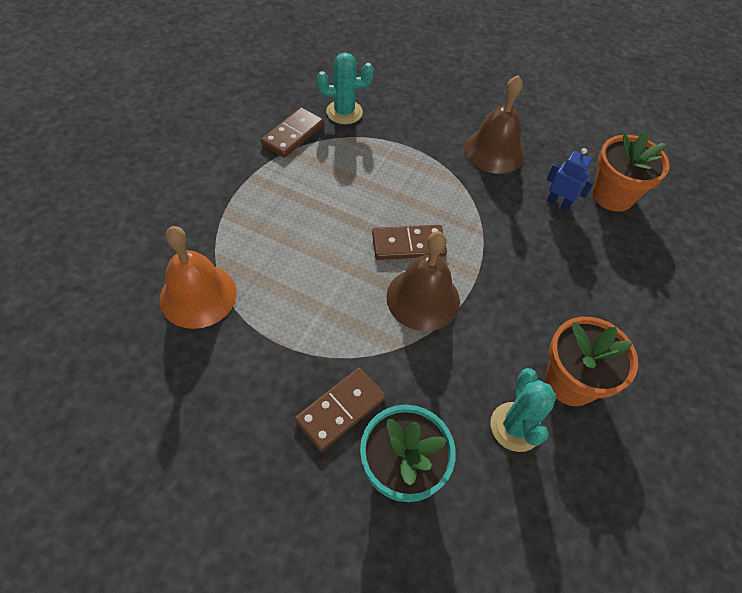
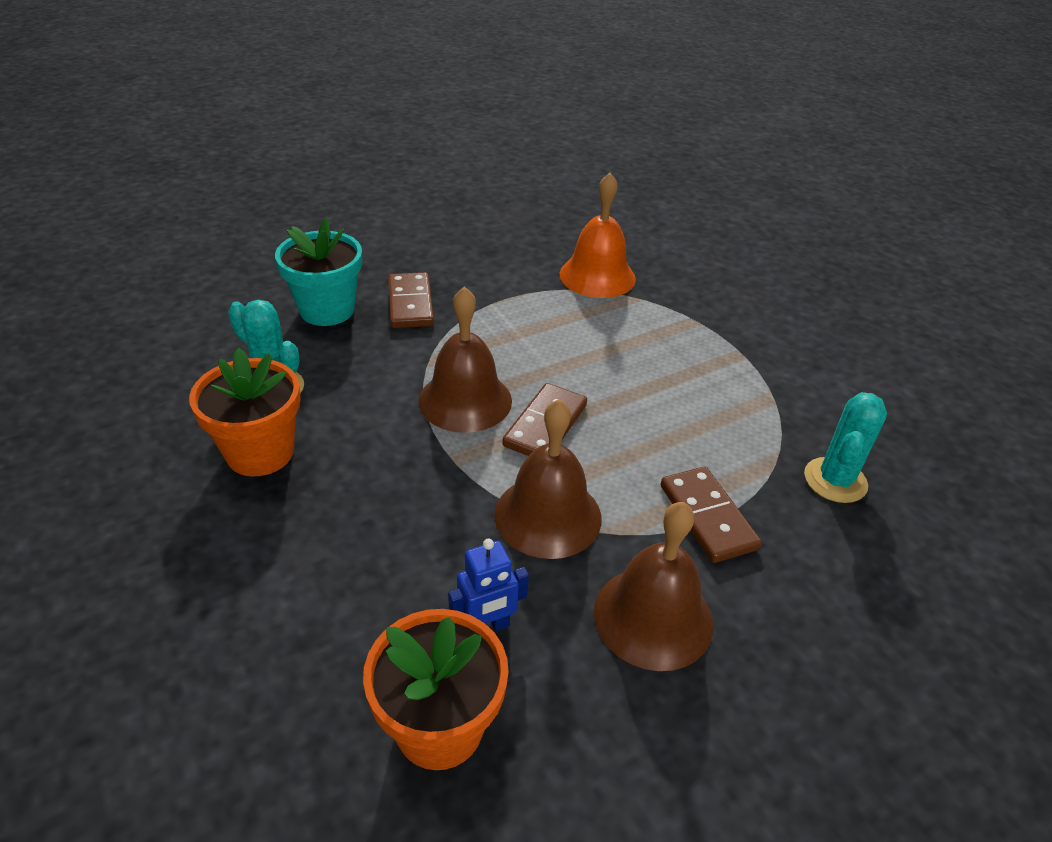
camera: 125 degrees right, 15 degrees down
(293, 135) = (803, 412): brown domino -> brown domino (707, 517)
(475, 211) = (548, 515): none -> brown bell

